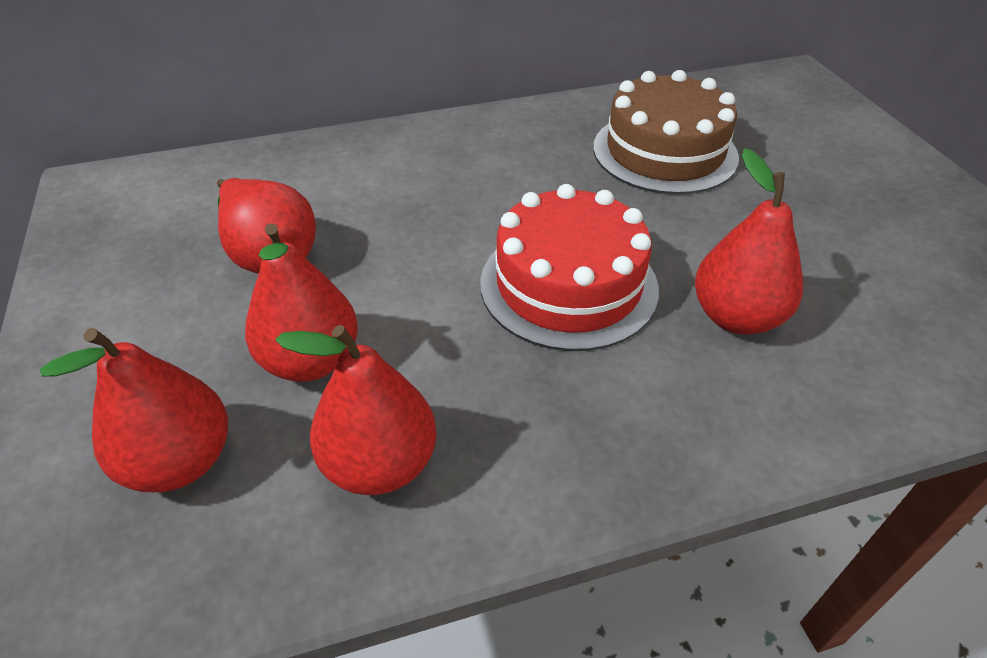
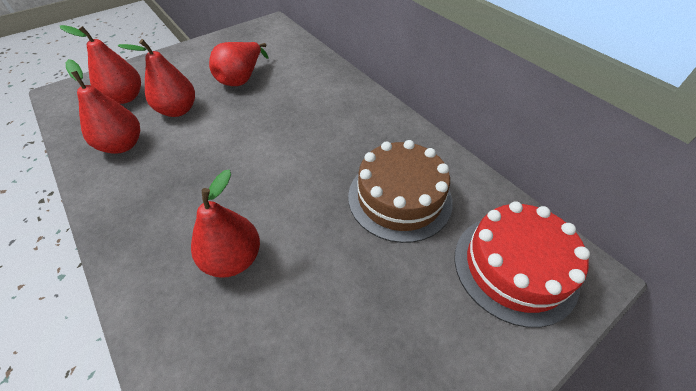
camera: 70 degrees right, 5 degrees up
(568, 285) = (244, 178): red cake -> red cake (514, 267)

